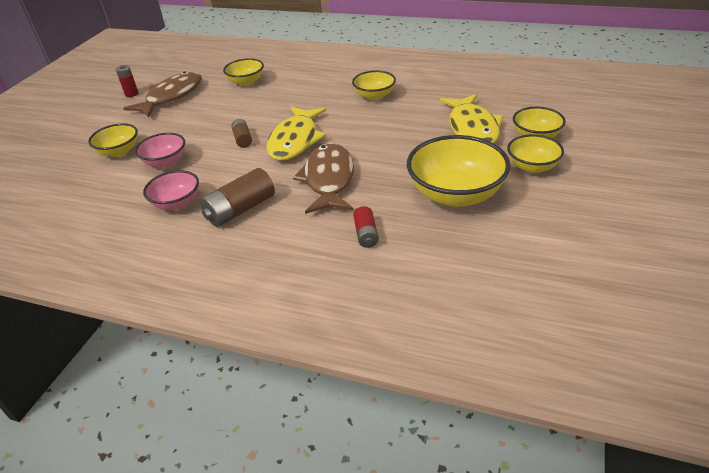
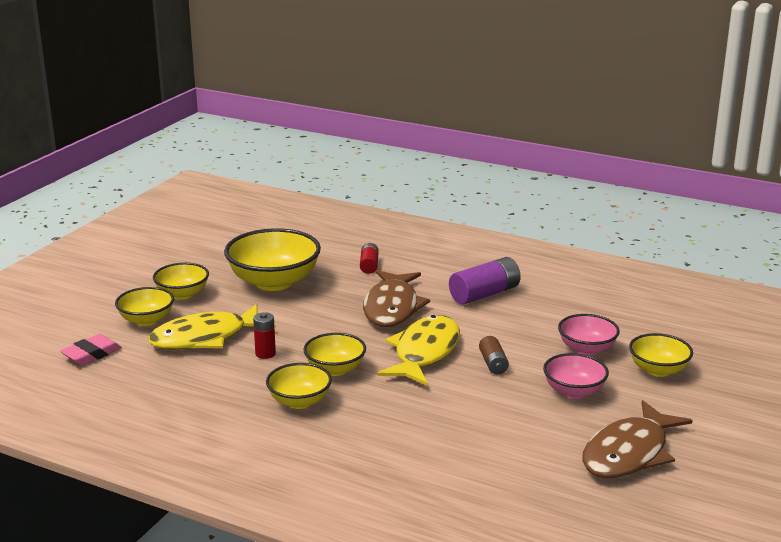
camera: 175 degrees left, 15 degrees down
(131, 94) = (709, 472): red battery -> red battery (265, 354)
(177, 203) = (553, 306): pink bowl -> pink bowl (574, 391)
(240, 209) = (484, 294): brown battery -> purple battery
(246, 82) = (502, 464): yellow bowl -> yellow bowl (335, 369)
(472, 128) = (205, 338): yellow fish -> yellow fish turned 120 degrees counterclockwise
(545, 104) = (91, 354): none -> pink eraser

